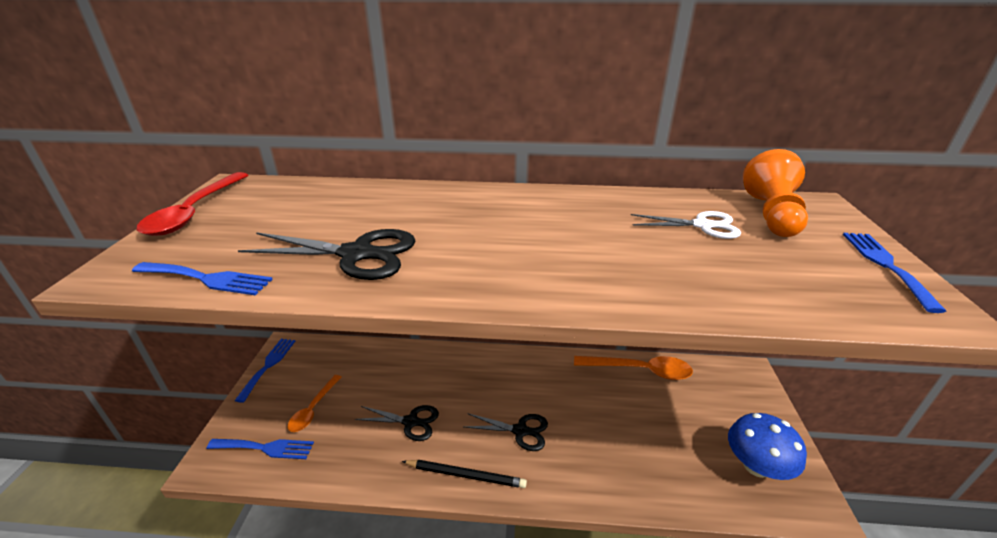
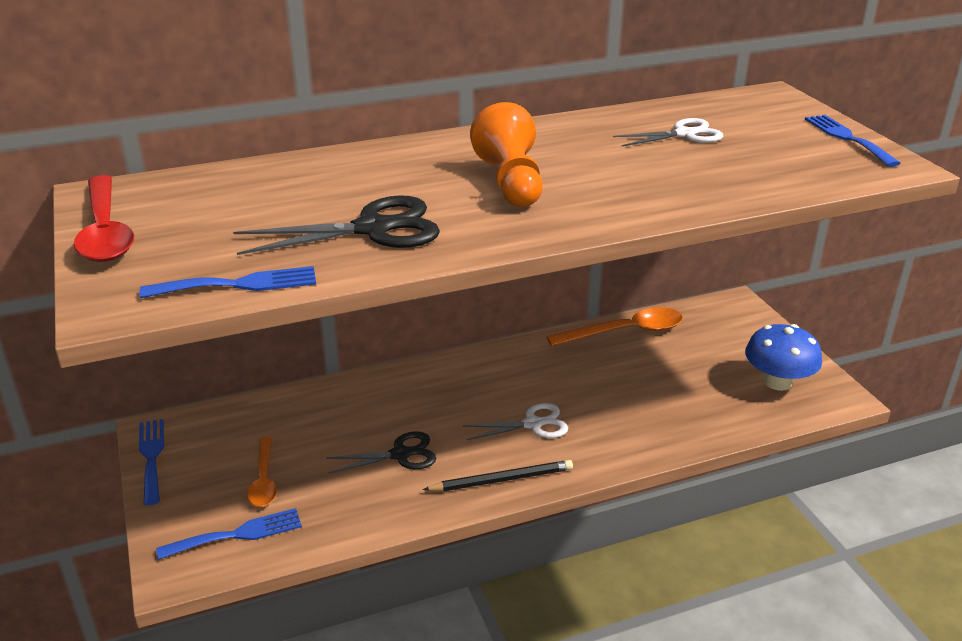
camera: 25 degrees left, 0 degrees up
(520, 431) = (533, 424): black scissors -> white scissors
(771, 215) = (737, 112): orange pawn -> orange pawn (510, 182)

